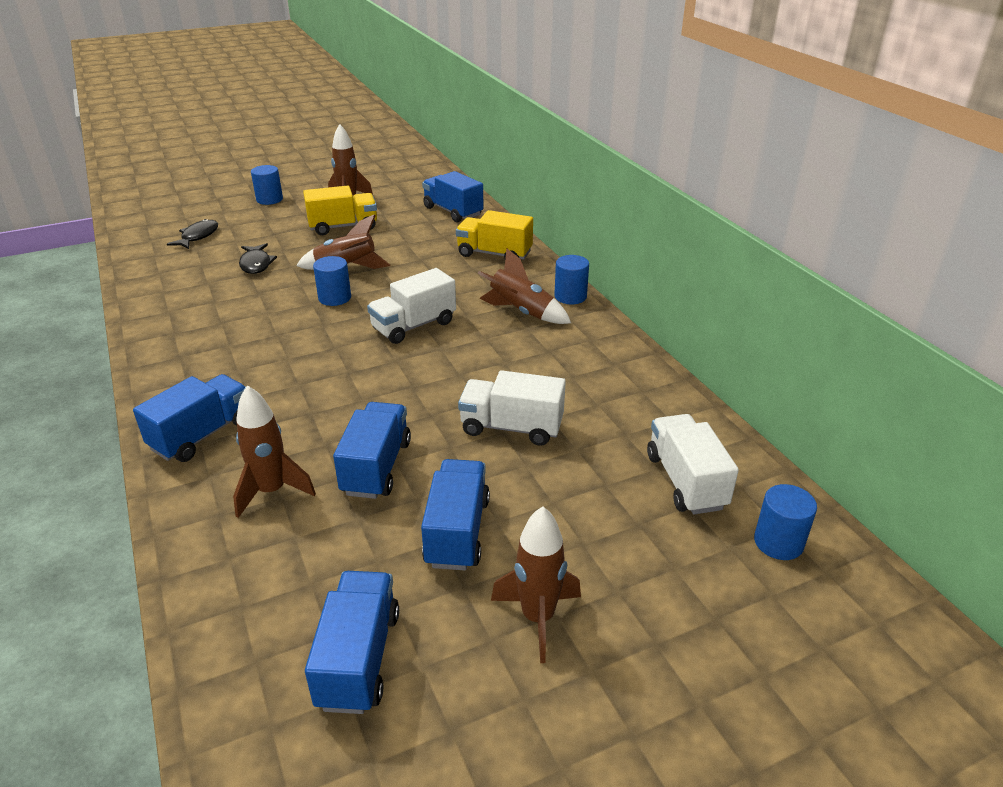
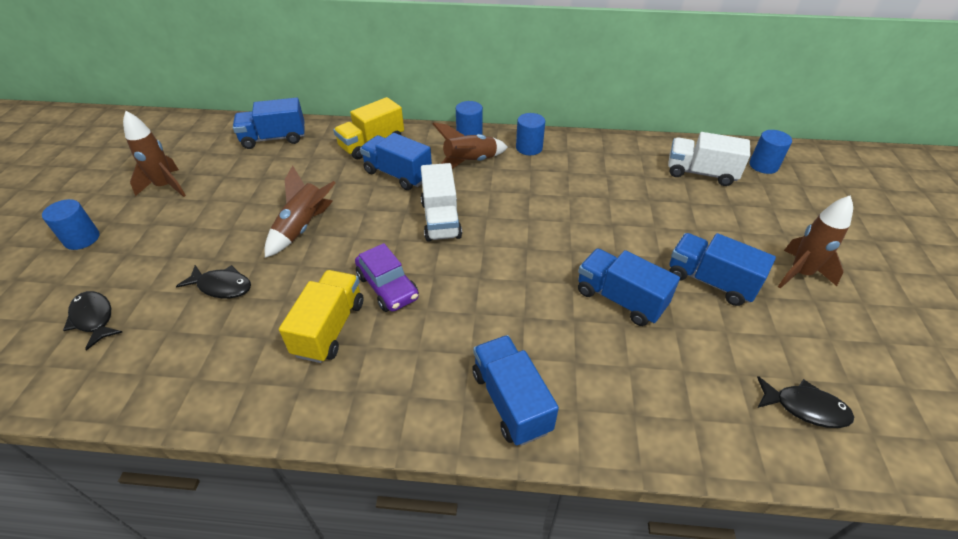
camera: 60 degrees left, 10 degrees up
(272, 491) = (620, 370): brown rocket -> none
(285, 651) = (805, 407): none -> black fish
(302, 330) = (387, 287): none -> purple car
(334, 298) = (350, 250): blue cylinder -> blue cylinder (529, 148)
(343, 227) = (218, 206): yellow truck -> yellow truck (330, 328)
(359, 658) = (819, 368): blue truck -> blue truck (398, 174)
(511, 427) = (610, 218): white truck -> none

